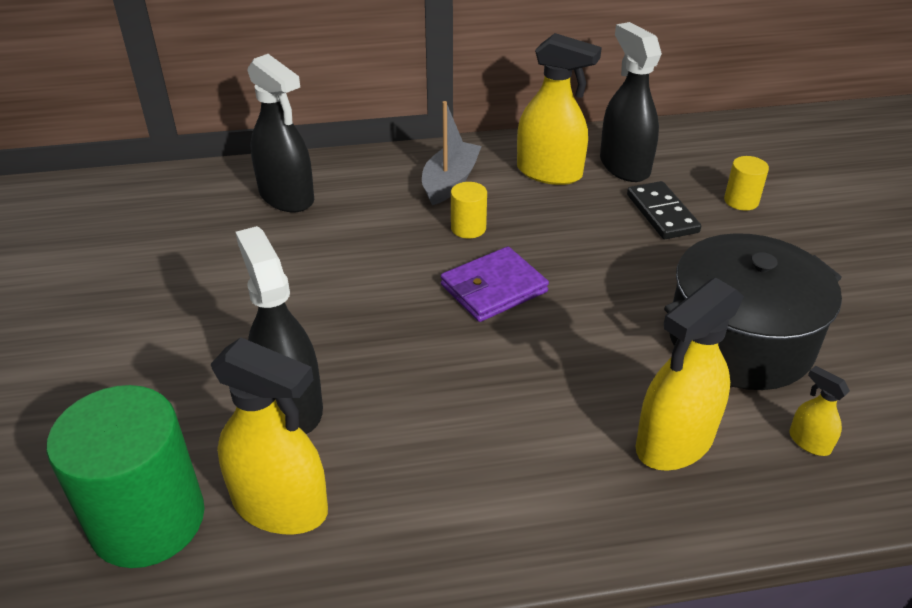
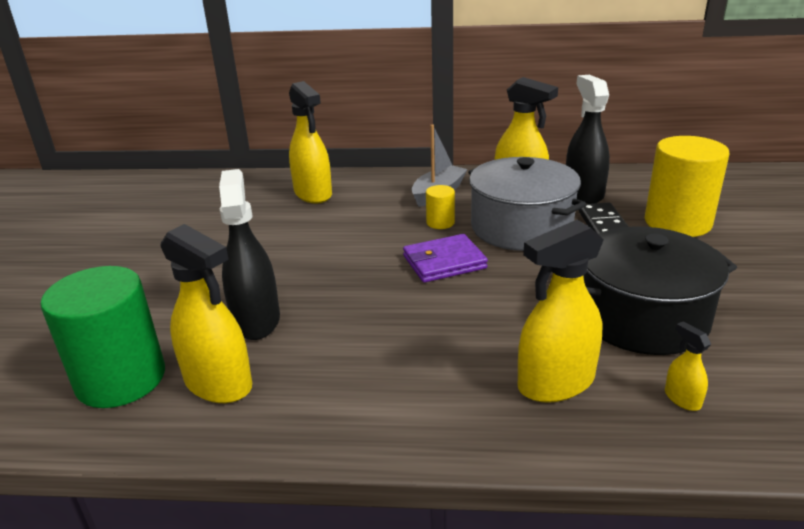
camera: 15 degrees right, 10 degrees down
(287, 197) = (313, 194): black spray bottle -> yellow spray bottle
(568, 226) = (521, 227): none -> grey pot
(741, 201) = (677, 222): yellow cylinder -> yellow cylinder, size x2.20

